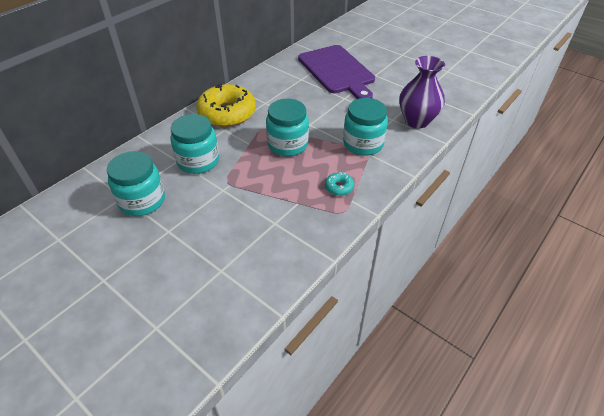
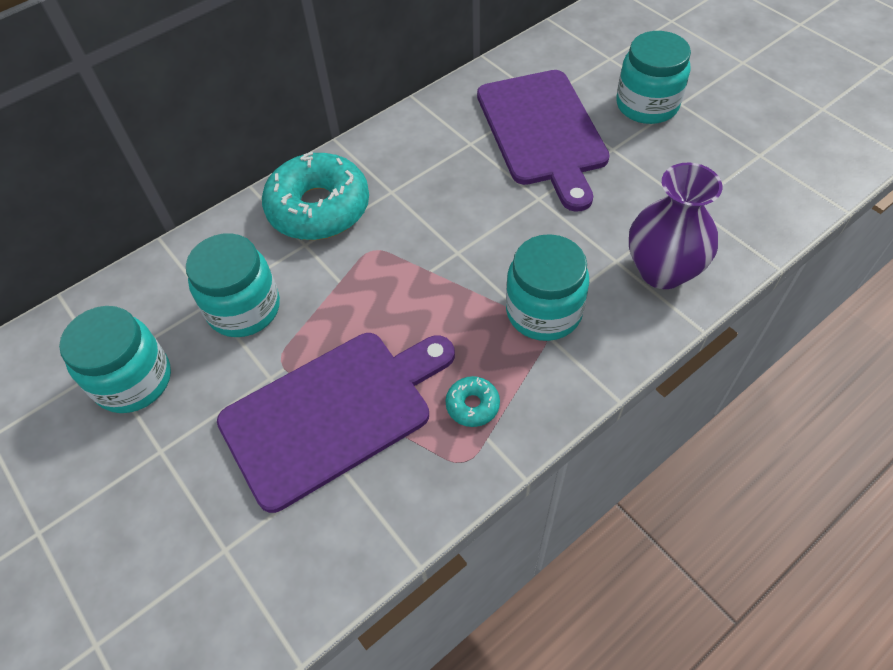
camera: 15 degrees right, 10 degrees up
(227, 113) = (319, 208): yellow donut -> turquoise donut
(264, 201) = (333, 413): none -> purple cutting board
(288, 144) = (406, 294): turquoise jar -> turquoise jar (647, 105)

